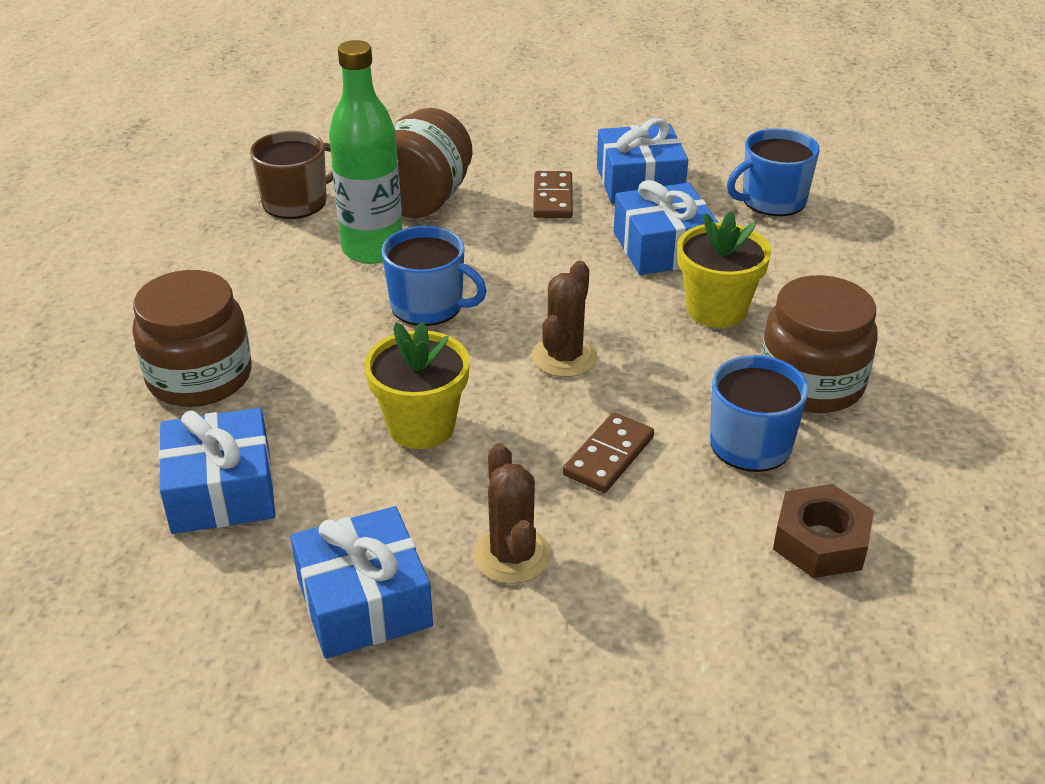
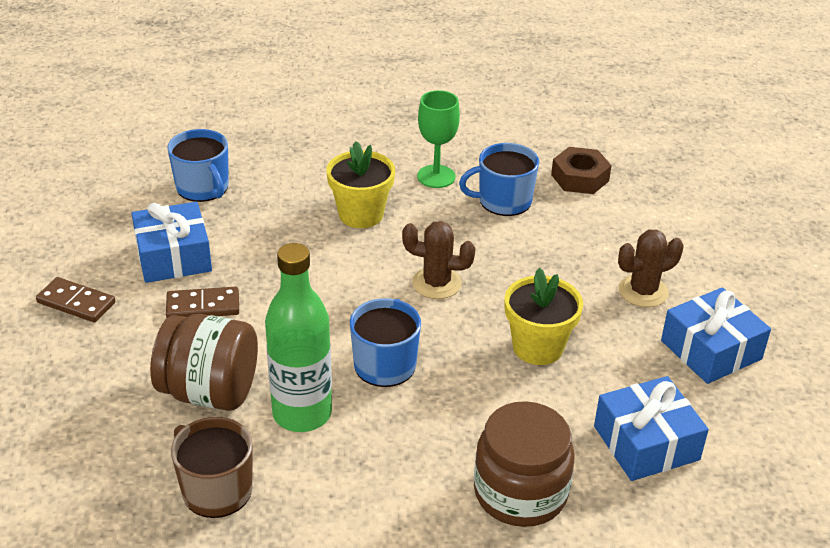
camera: 100 degrees left, 0 degrees up
(609, 456) = (537, 257): brown domino -> brown domino (76, 302)
(662, 248) = (280, 241): blue gift -> none
(811, 383) = (436, 176): brown jar -> green goblet

